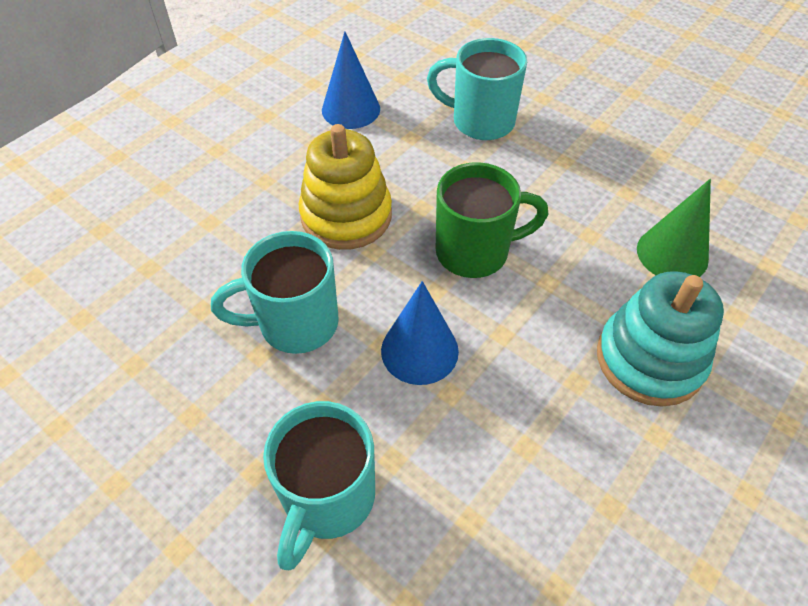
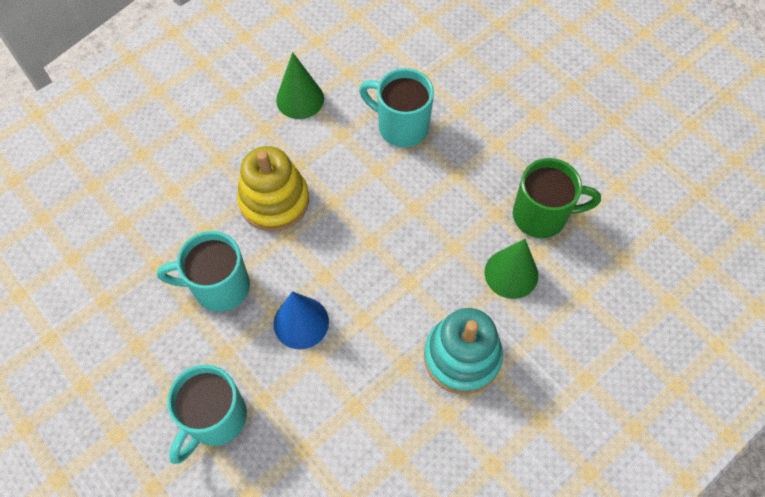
camera: 10 degrees right, 10 degrees up
(351, 109) = (300, 99): blue cone -> green cone
(475, 252) = (363, 248): green mug -> green mug (542, 216)

